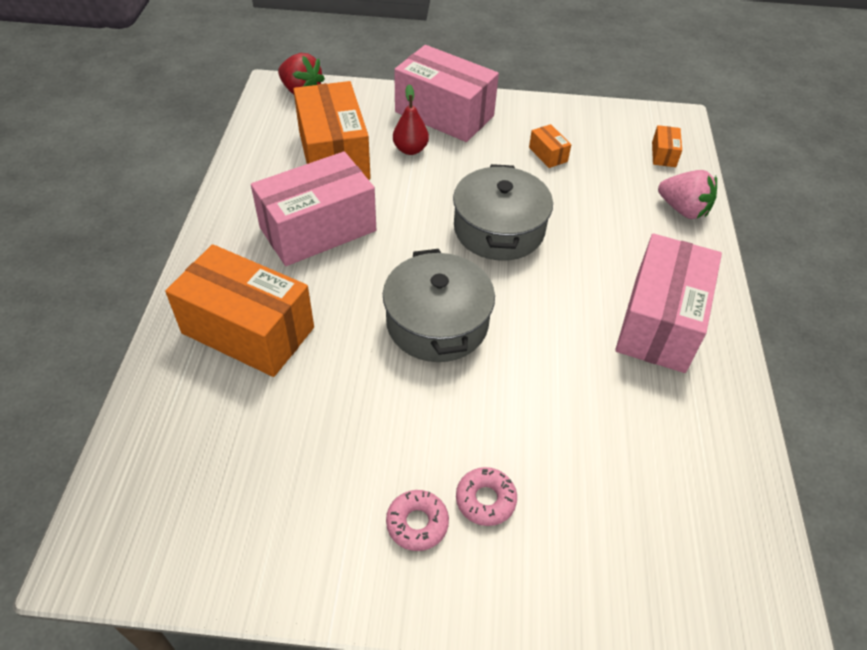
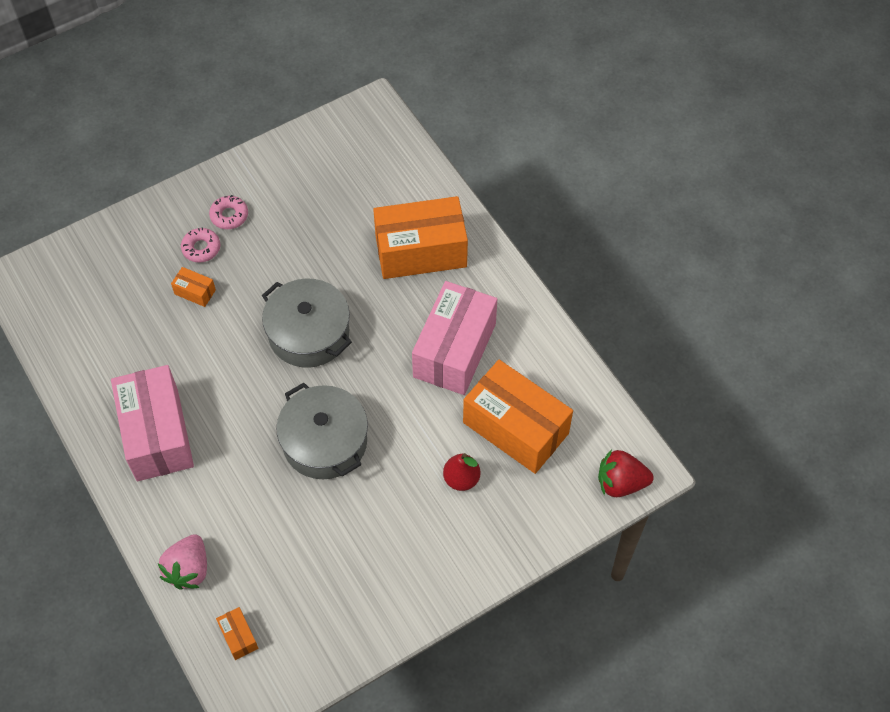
camera: 145 degrees right, 10 degrees up
(444, 114) = (471, 547): pink box -> none
(548, 154) = (342, 559): orange box -> orange box (195, 292)
(683, 210) = (189, 569): pink strawberry -> pink strawberry turned 75 degrees counterclockwise

